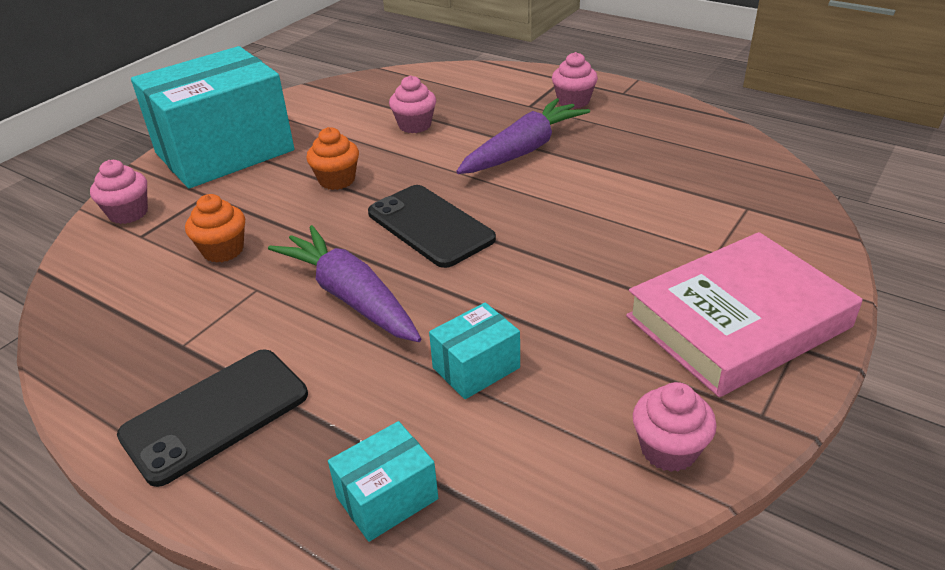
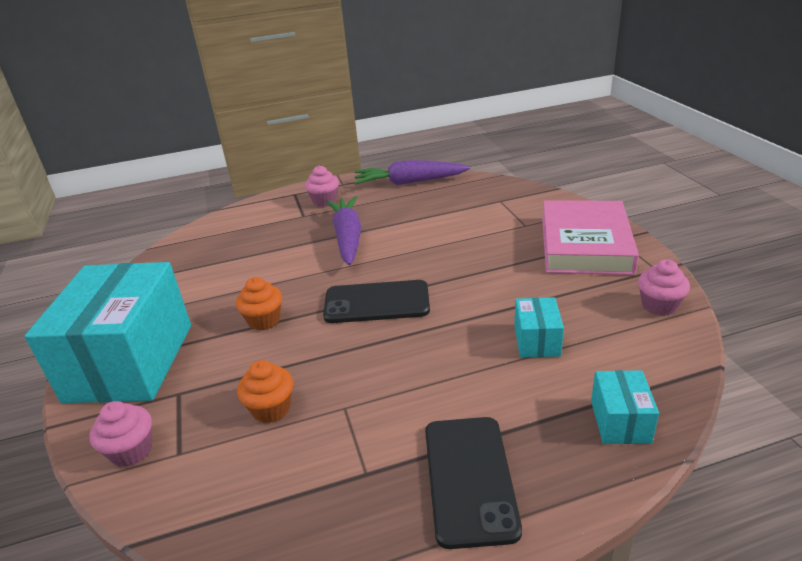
camera: 50 degrees left, 5 degrees down
(350, 296) = (409, 365): purple carrot -> purple carrot (409, 182)
(414, 125) = (251, 263): pink cupcake -> none

